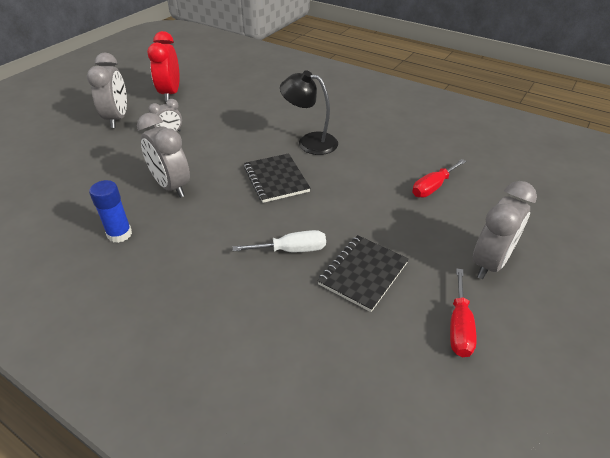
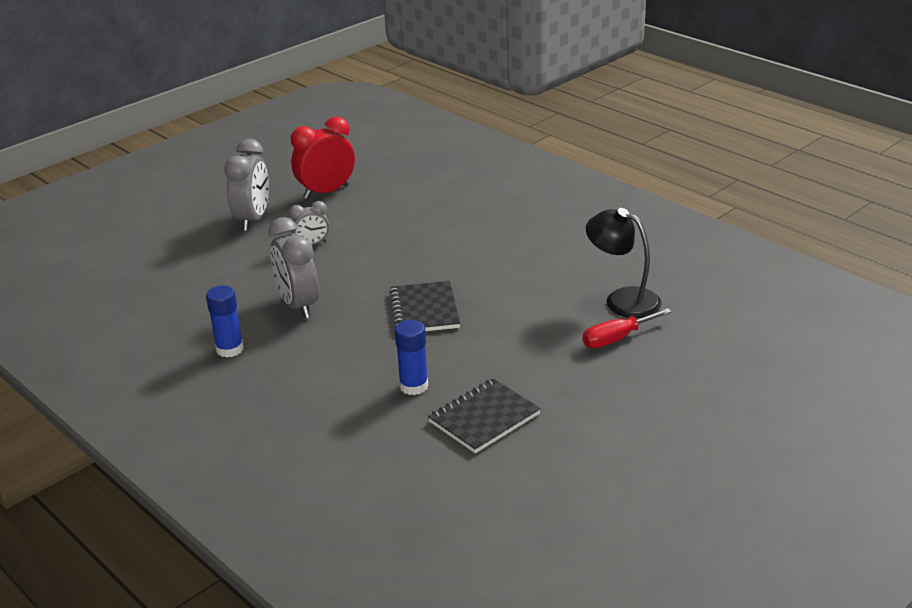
camera: 15 degrees right, 10 degrees down
(170, 94) = (326, 192): red clock -> red clock turned 45 degrees clockwise
(292, 250) = (413, 386): white screwdriver -> blue glue stick
(310, 142) = (484, 270): black lamp -> black lamp (622, 299)
(459, 326) = (565, 478): red screwdriver -> none
(489, 262) = (638, 425): grey clock -> none

